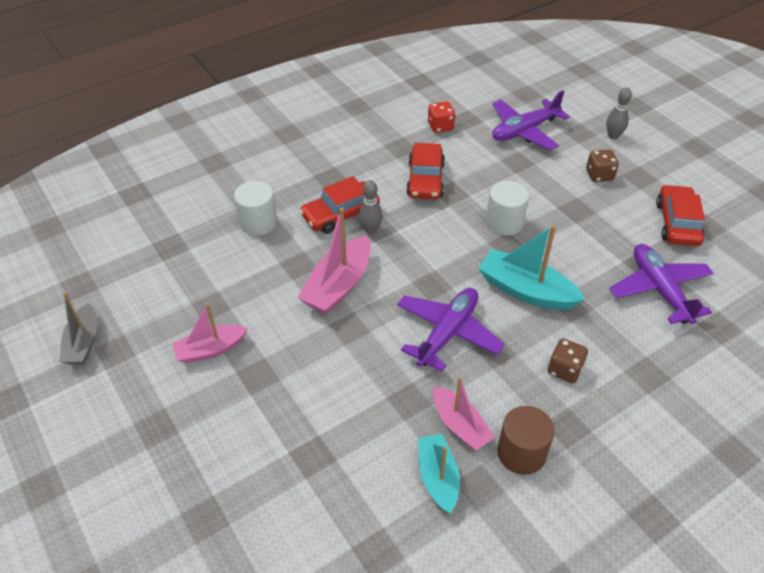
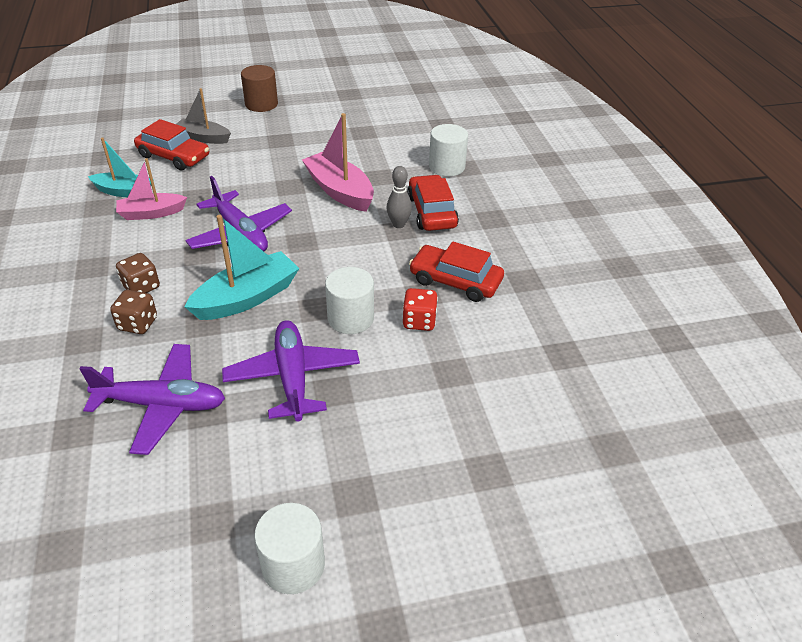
camera: 110 degrees right, 5 degrees down
(83, 343) = (365, 84): grey boat -> grey boat (203, 138)
(210, 349) = (320, 126): pink boat -> none
(440, 126) = (555, 324): red dice -> red dice (419, 321)
(521, 453) = (99, 234): brown cylinder -> brown cylinder (261, 104)
(524, 131) = (516, 405): purple plane -> purple plane (293, 377)
(599, 175) = (382, 446): brown dice -> brown dice (138, 324)
(613, 136) = (463, 512): grey bowling pin -> none
(677, 223) = (242, 487): red car -> red car (174, 156)
(698, 186) = (293, 565): none -> white cylinder

